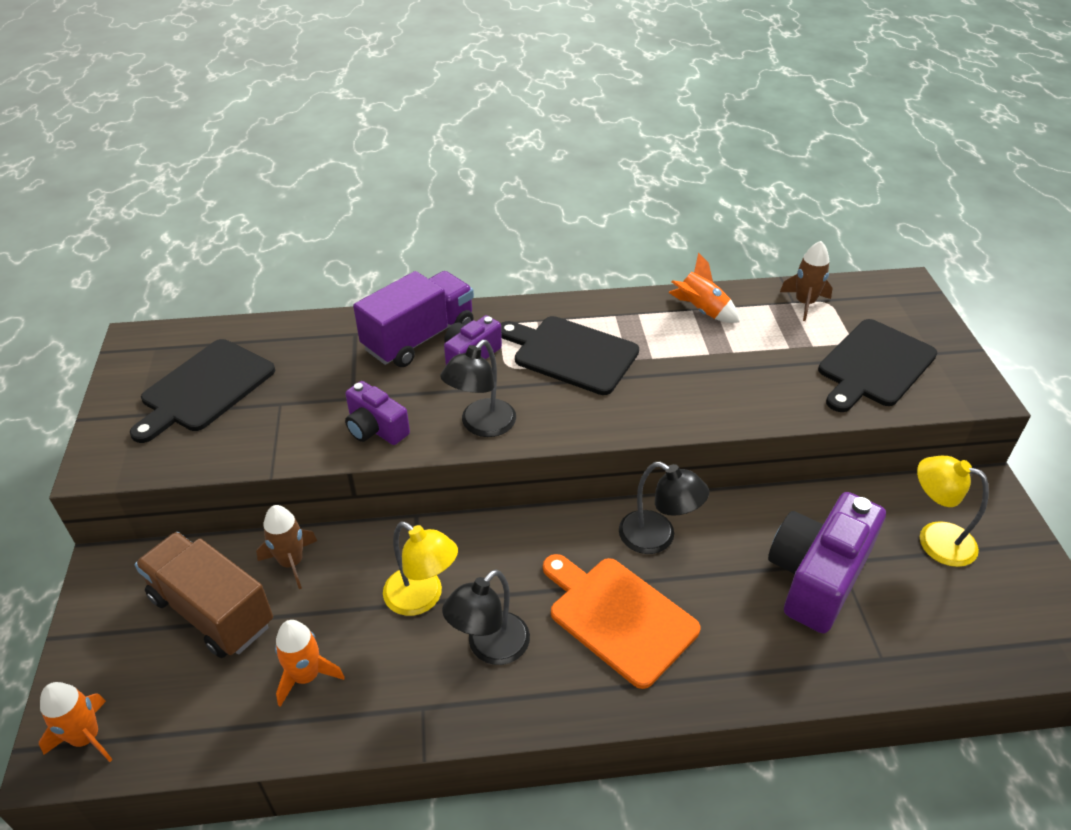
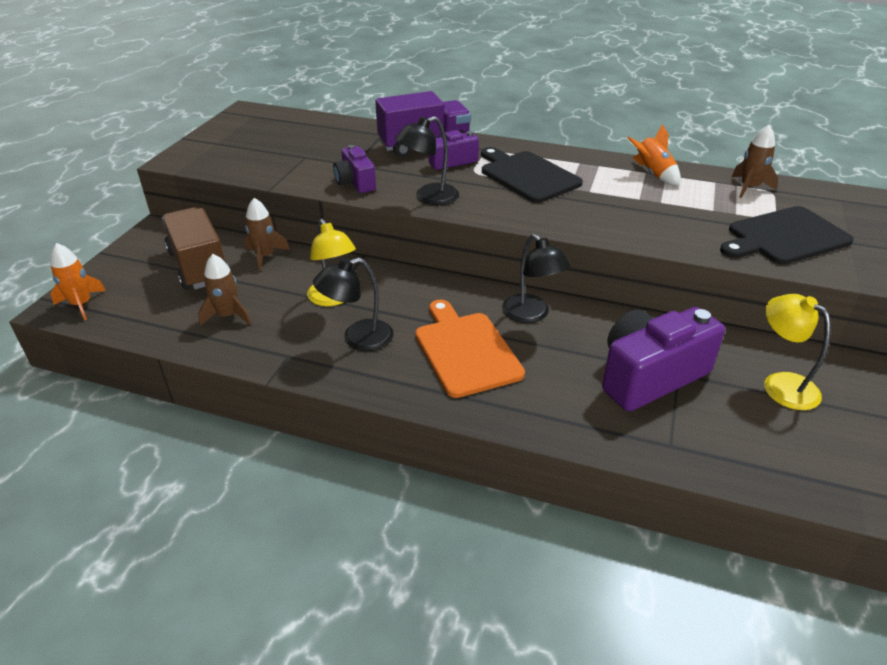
camera: 25 degrees right, 5 degrees down
(204, 388) = (266, 140): black cutting board -> none
(306, 676) = (228, 315): orange rocket -> brown rocket

